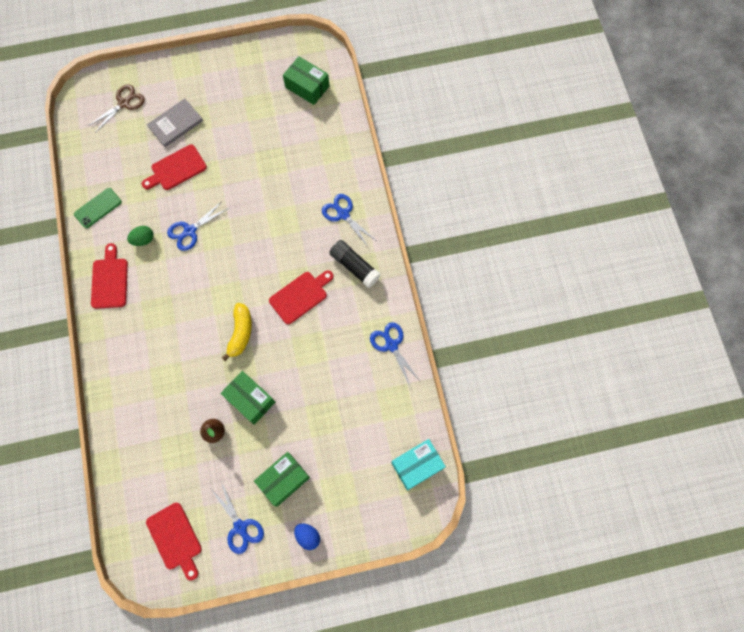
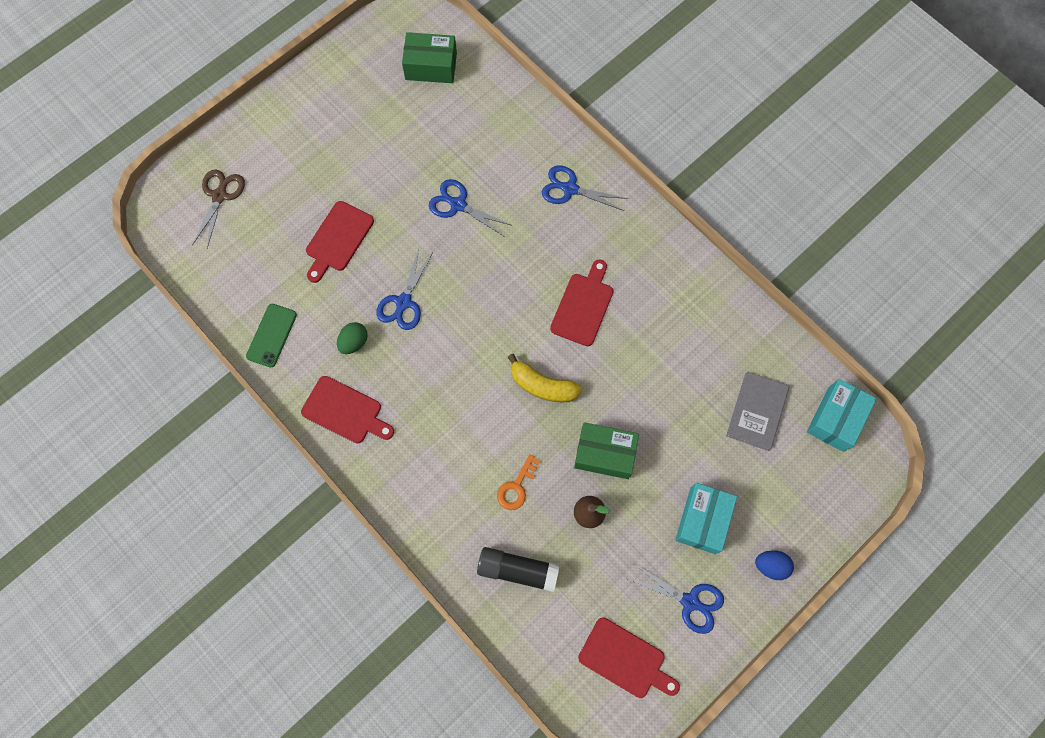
camera: 30 degrees left, 0 degrees up
(110, 280) = (345, 411): red cutting board -> red cutting board turned 150 degrees clockwise
(175, 124) = (301, 187): grey book -> grey book (756, 411)
(181, 388) = (516, 487): none -> orange key
(240, 333) = (543, 385): yellow banana -> yellow banana turned 135 degrees clockwise
(283, 480) = (702, 520): green box -> turquoise box
(354, 266) = (622, 240): black glue stick -> black glue stick (518, 570)
(391, 345) = (721, 304): blue scissors -> blue scissors (458, 205)

